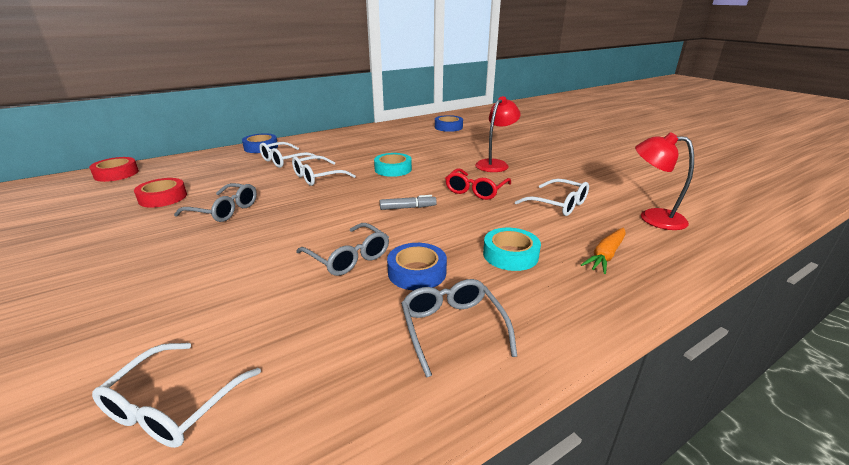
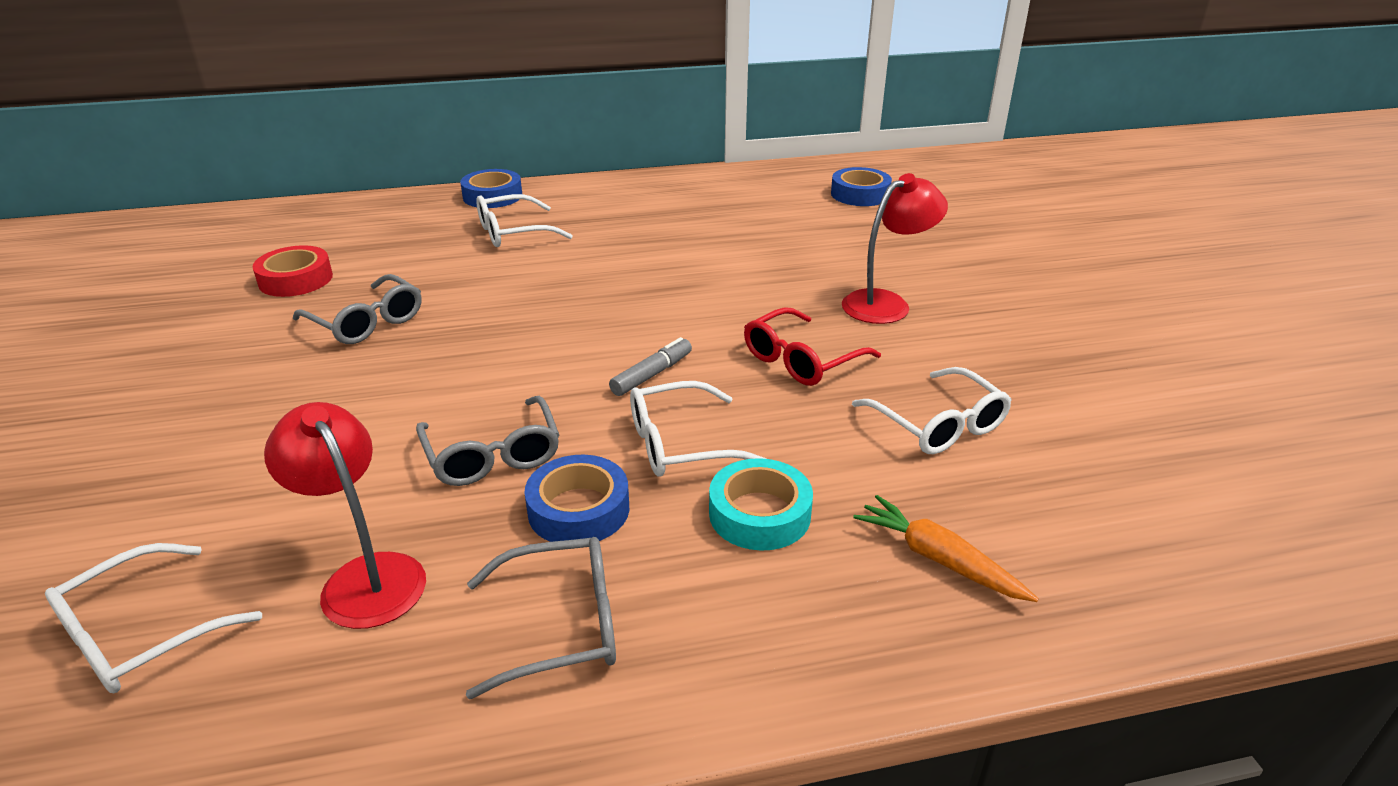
camera: 20 degrees right, 5 degrees up
(116, 174) = (257, 220): red tape -> none
(317, 177) = (543, 279): white glasses -> white glasses (679, 444)
(393, 169) = (683, 283): turquoise tape -> none
(408, 208) = (652, 374): grey marker -> grey marker turned 60 degrees counterclockwise
(452, 327) = (563, 625): grey glasses -> grey glasses turned 75 degrees clockwise
(605, 255) = (938, 559): orange carrot -> orange carrot turned 75 degrees clockwise
(652, 217) = (1115, 497): red lamp -> red lamp (365, 576)

